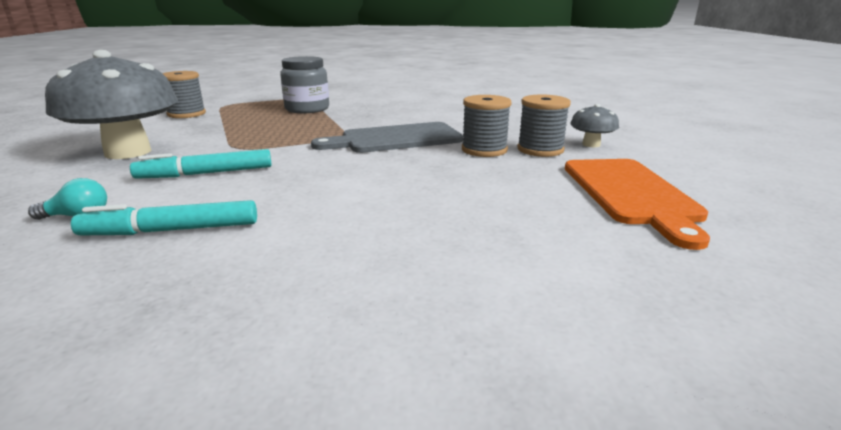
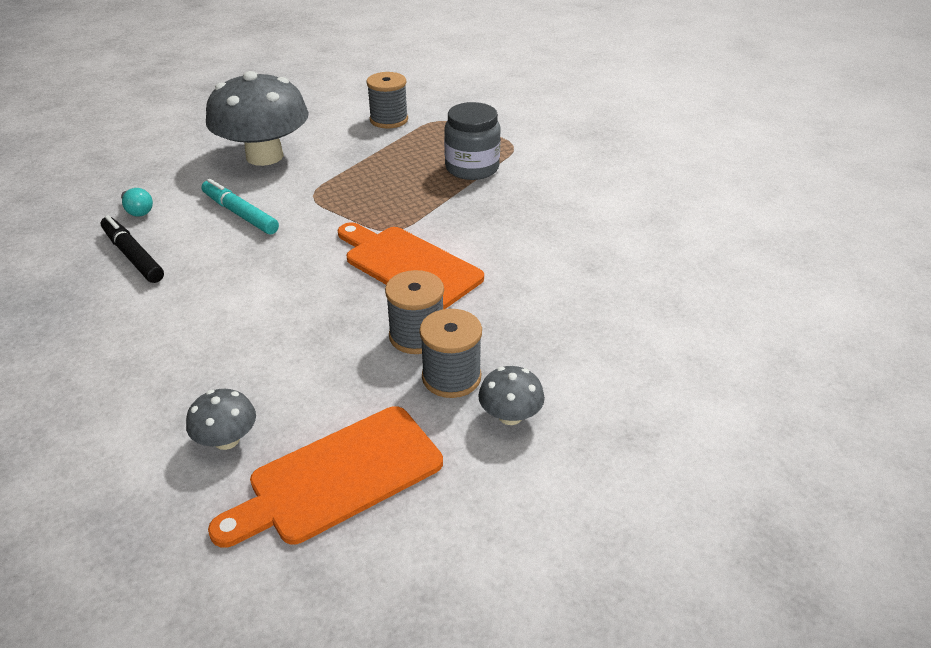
camera: 60 degrees right, 15 degrees up
(171, 230) = (133, 256): turquoise marker -> black marker
(396, 139) = (408, 265): grey cutting board -> orange cutting board
(560, 225) = (227, 440): none -> grey mushroom

